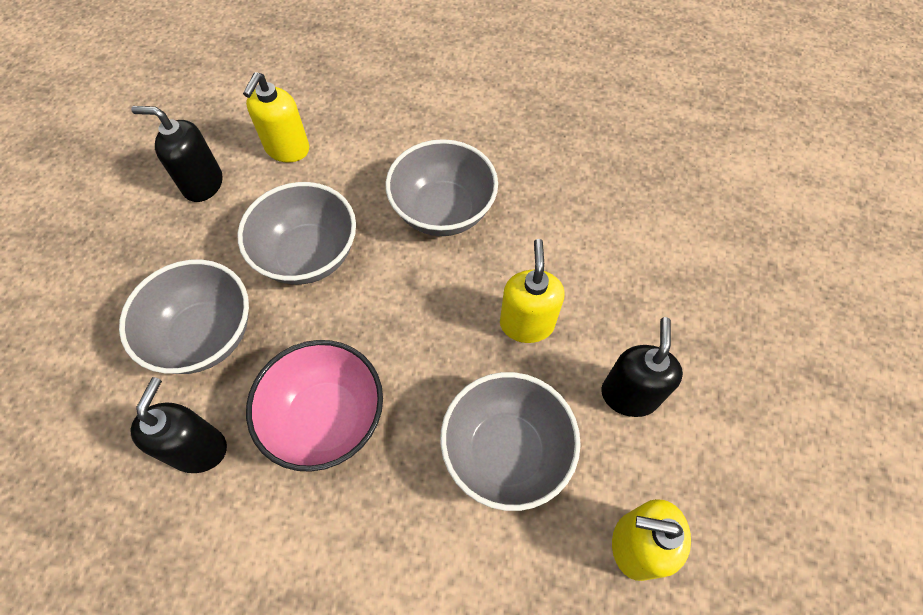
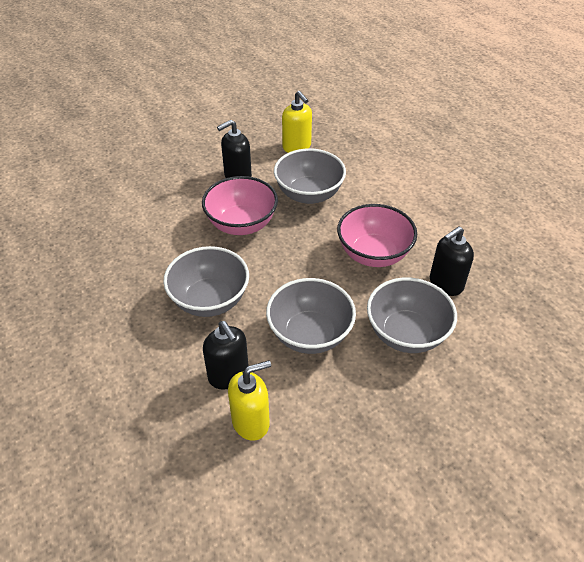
camera: 135 degrees left, 15 degrees down
(203, 184) = (333, 442): black soap dispenser -> black soap dispenser (228, 375)
(526, 324) = (241, 224): yellow soap dispenser -> pink bowl

